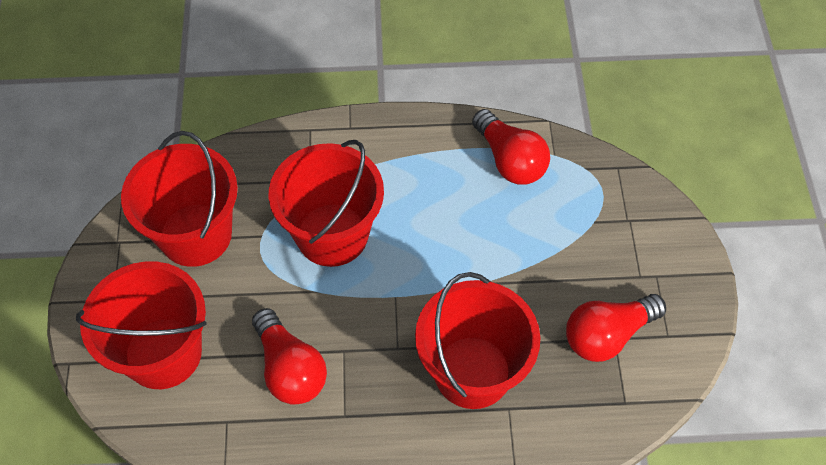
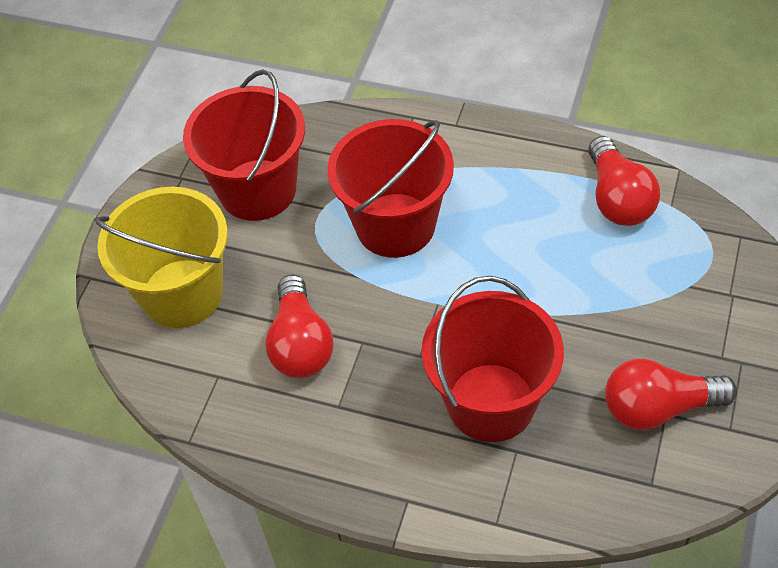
camera: 25 degrees right, 5 degrees down
(163, 353) = (182, 293): red bucket -> yellow bucket

